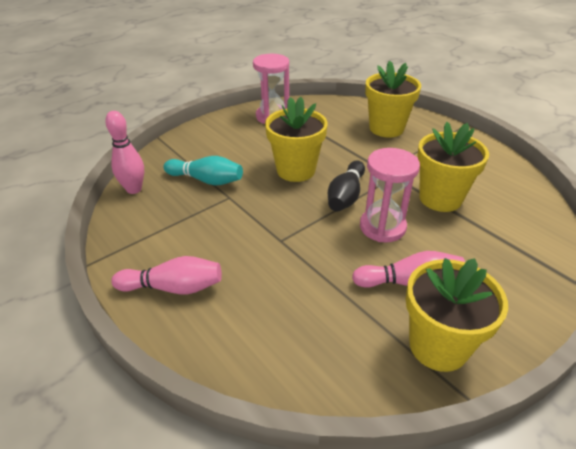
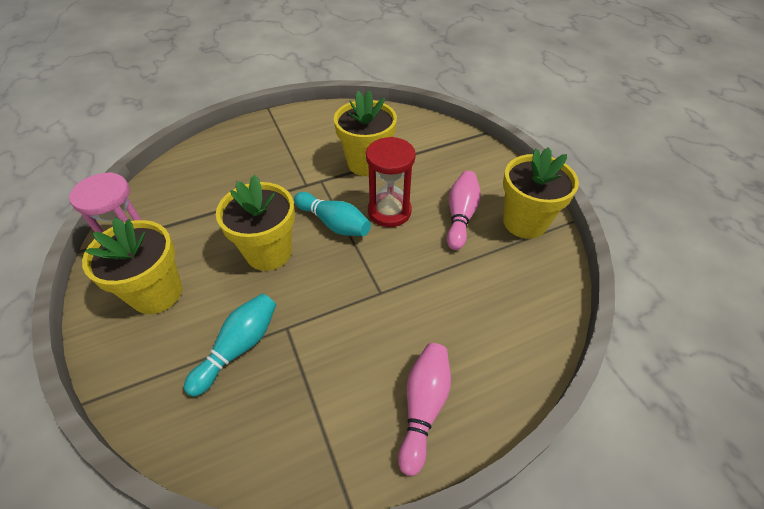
camera: 75 degrees left, 10 degrees up
(134, 189) = (210, 447): pink bowling pin -> none
(346, 196) = (334, 223): black bowling pin -> turquoise bowling pin
(382, 227) = (389, 211): pink hourglass -> red hourglass
(386, 128) = (237, 160): yellow flower pot -> yellow flower pot (157, 293)

